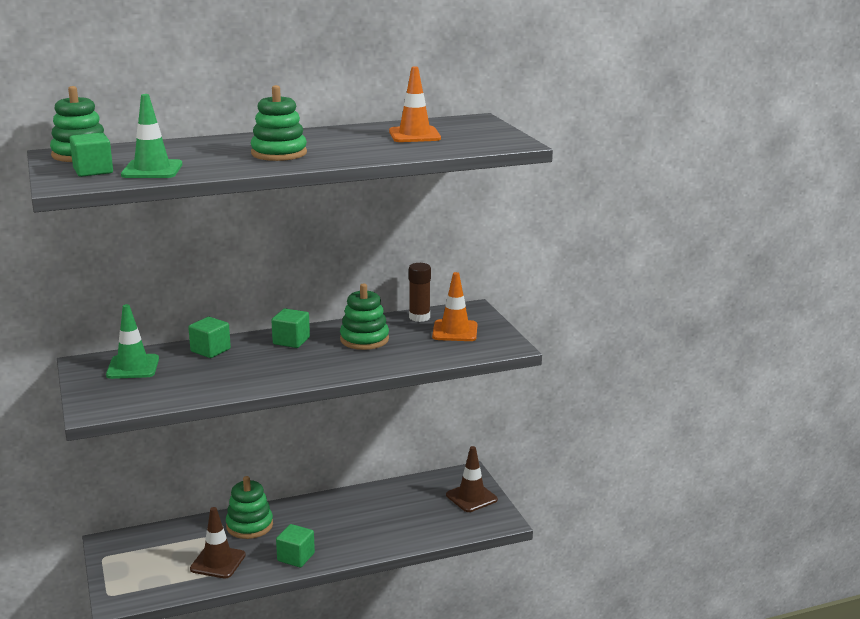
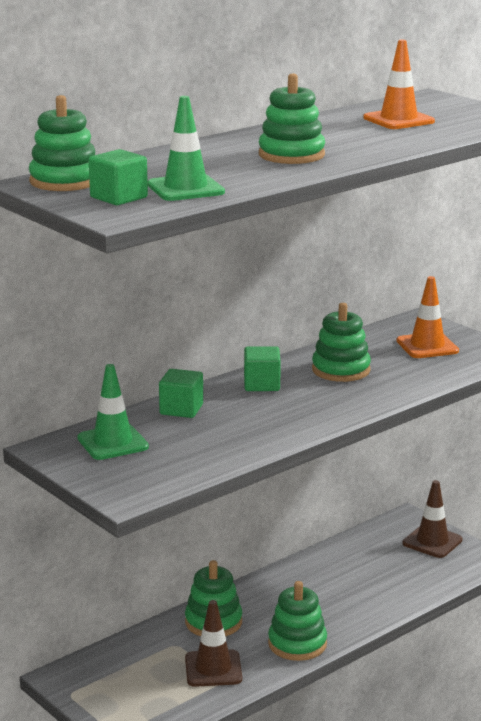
camera: 20 degrees left, 0 degrees up
(296, 557) = (297, 644): green cube -> green stacking toy
(419, 317) = (372, 337): brown glue stick -> none

